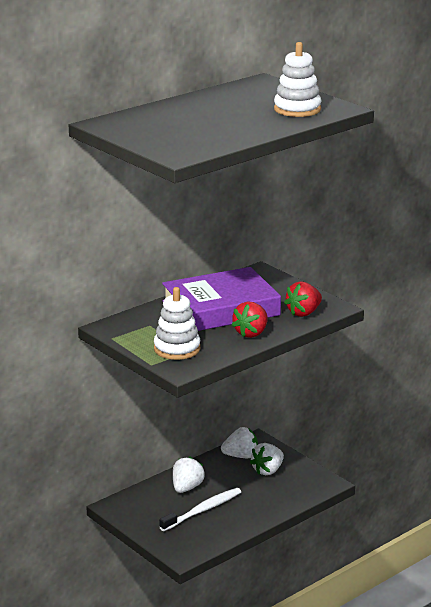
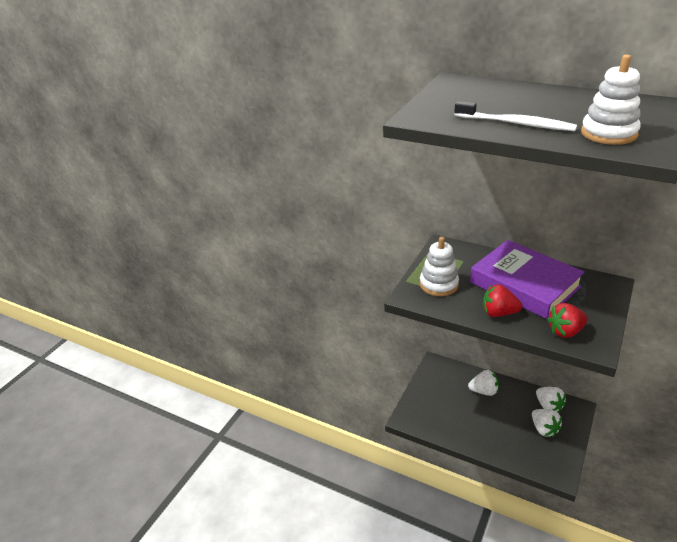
camera: 70 degrees right, 10 degrees up
(203, 510) = (464, 410): white toothbrush -> white toothbrush (516, 124)
(267, 470) = (544, 429): white strawberry -> white strawberry turned 135 degrees counterclockwise
(303, 313) = (565, 331): red strawberry -> red strawberry turned 45 degrees counterclockwise

